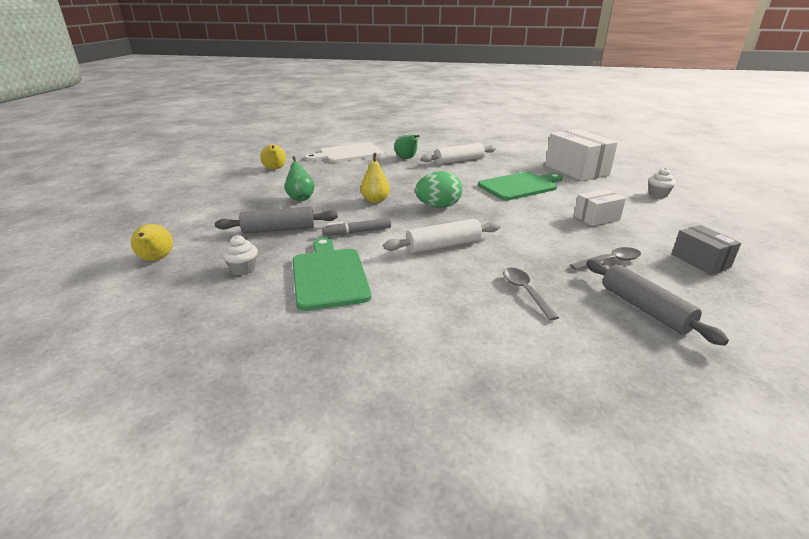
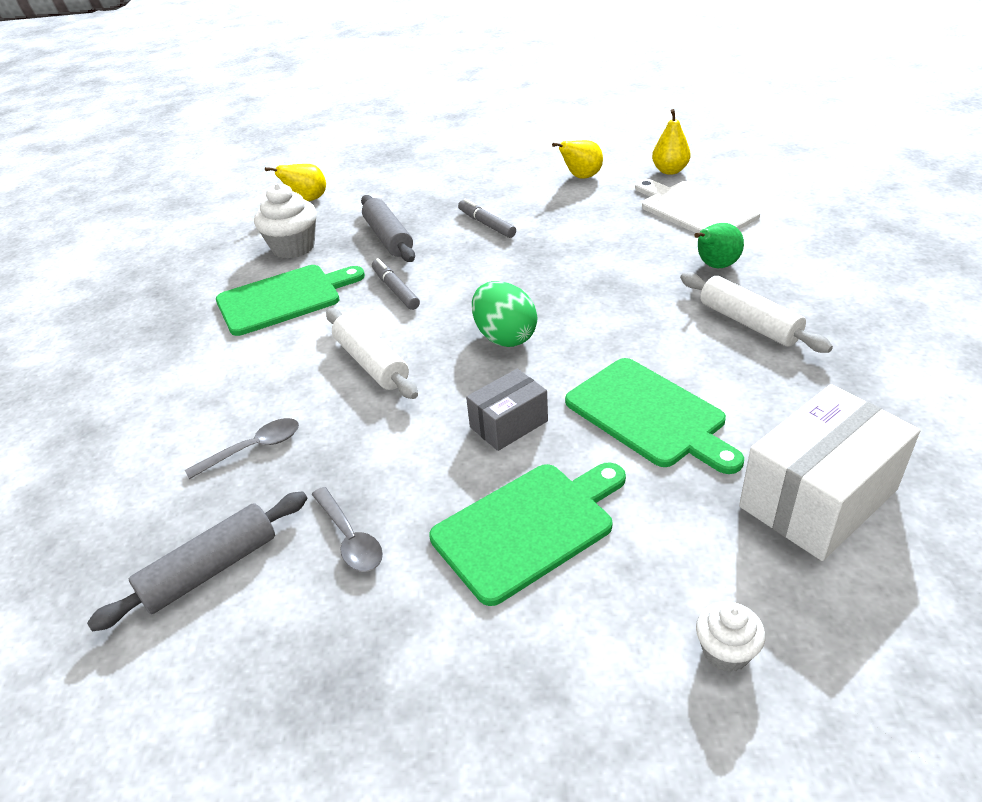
camera: 80 degrees right, 10 degrees up
(243, 269) = (293, 247): white cupcake -> white cupcake, size x1.72
(300, 198) = (486, 224): green pear -> grey marker
(375, 200) = (503, 279): yellow pear -> yellow pear (670, 171)
(596, 218) = (528, 527): white box -> green cutting board
(700, 261) = (370, 673): grey box -> grey box (509, 424)

